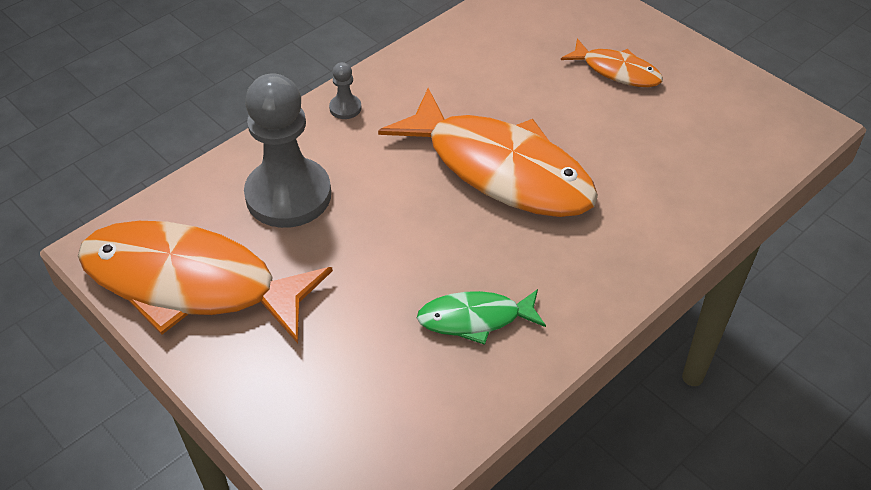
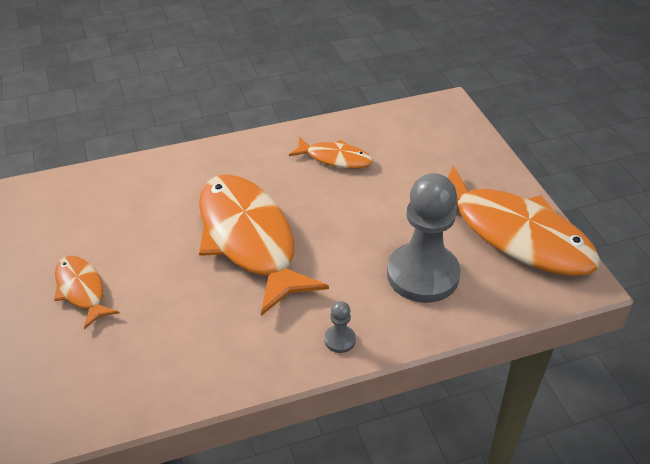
camera: 155 degrees left, 5 degrees down
(475, 319) = (335, 158): green fish -> orange fish

